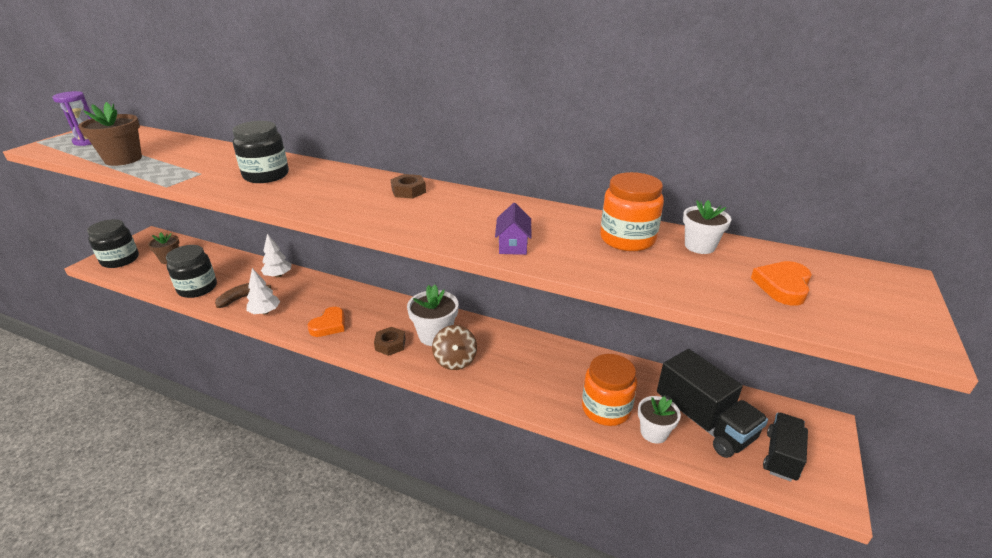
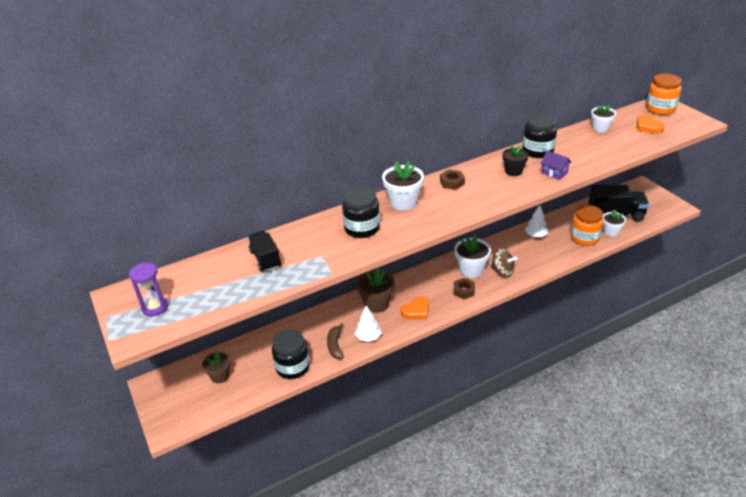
camera: 50 degrees left, 5 degrees up
(120, 260) = (181, 410): black jar -> black jar (537, 151)
(123, 159) = (238, 290): brown flower pot -> brown flower pot (376, 304)
(278, 275) = (321, 319): white tree -> white tree (535, 235)
(329, 325) = (416, 311): orange heart -> orange heart turned 75 degrees clockwise
(337, 179) = (403, 202): none -> white flower pot
(481, 217) = (513, 171): none -> black flower pot
(627, 239) = (577, 142): orange jar -> orange jar (660, 109)
(781, 456) = (650, 206): black truck -> black truck (265, 259)

